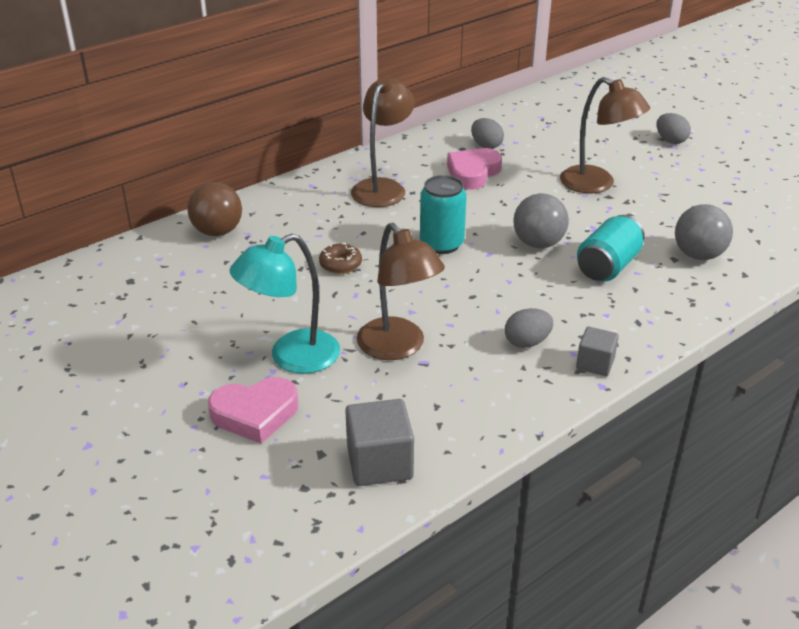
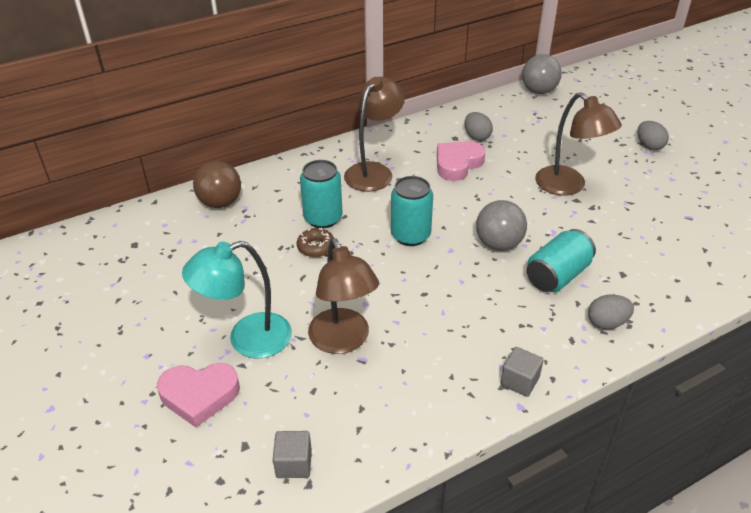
camera: 10 degrees right, 5 degrees up
(340, 236) = (323, 218): none -> turquoise can
(379, 463) = (294, 463): grey cube -> grey cube, size x0.62
(527, 342) = (461, 349): grey egg -> grey egg (607, 323)
(698, 255) = (647, 272): grey ball -> grey ball (539, 91)

